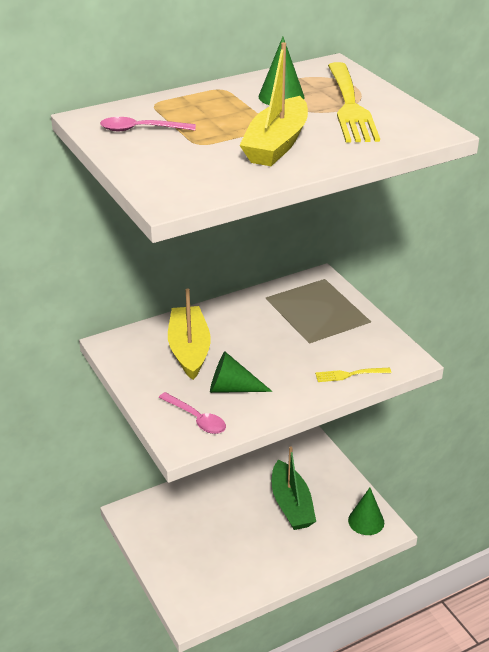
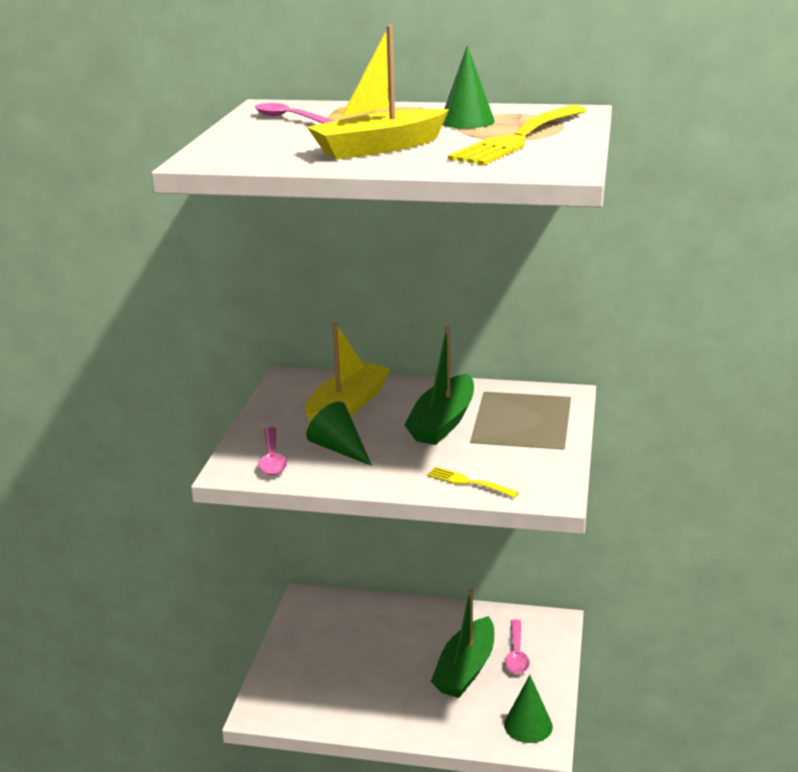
camera: 40 degrees right, 10 degrees down
(272, 334) = (442, 422): none -> green boat
(310, 476) = (516, 654): none -> pink spoon

